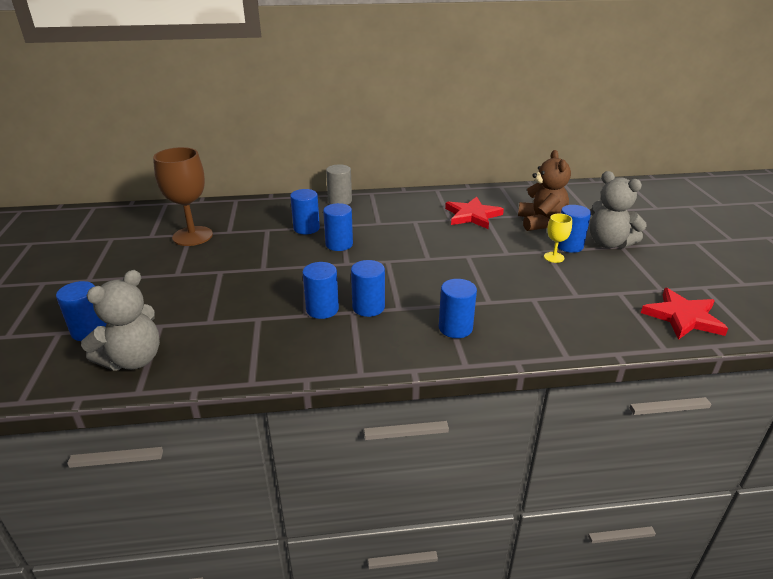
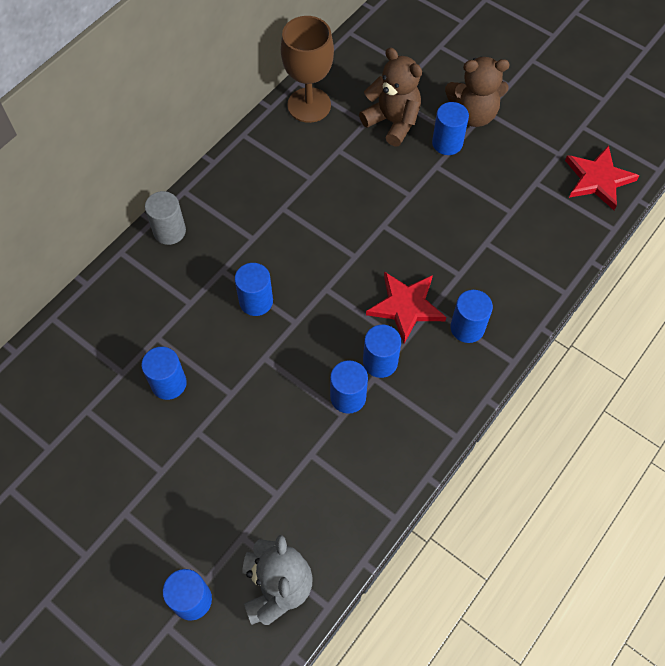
camera: 45 degrees left, 30 degrees up
(192, 236) = (94, 411): brown goblet -> brown goblet (309, 105)
(306, 228) = (194, 303): blue cylinder -> blue cylinder (169, 383)
(472, 215) = (324, 157): red star -> red star (406, 306)
(554, 257) = (450, 171): yellow goblet -> none
(608, 243) = (473, 114): grey teddy bear -> brown teddy bear

